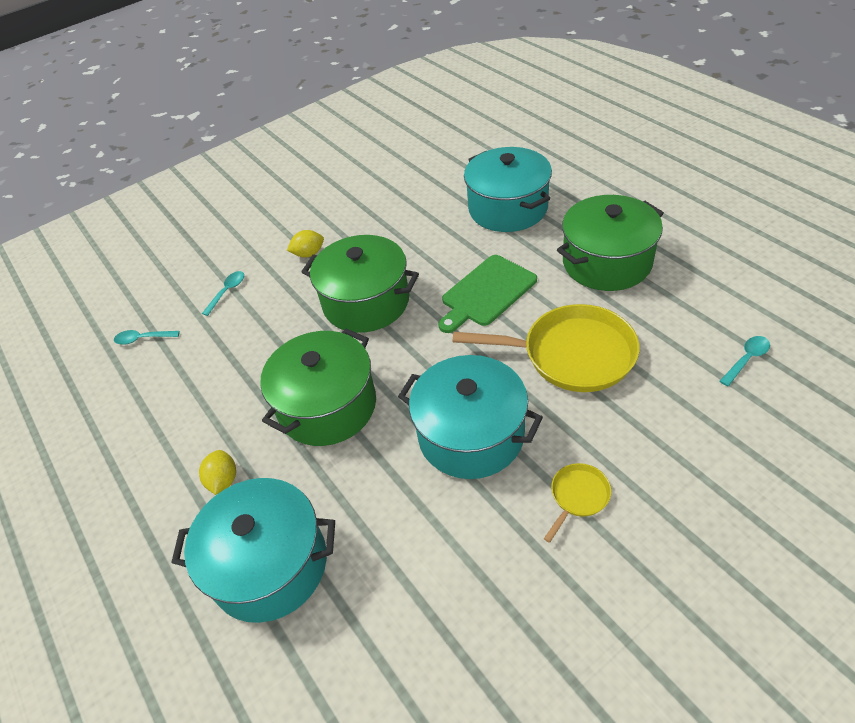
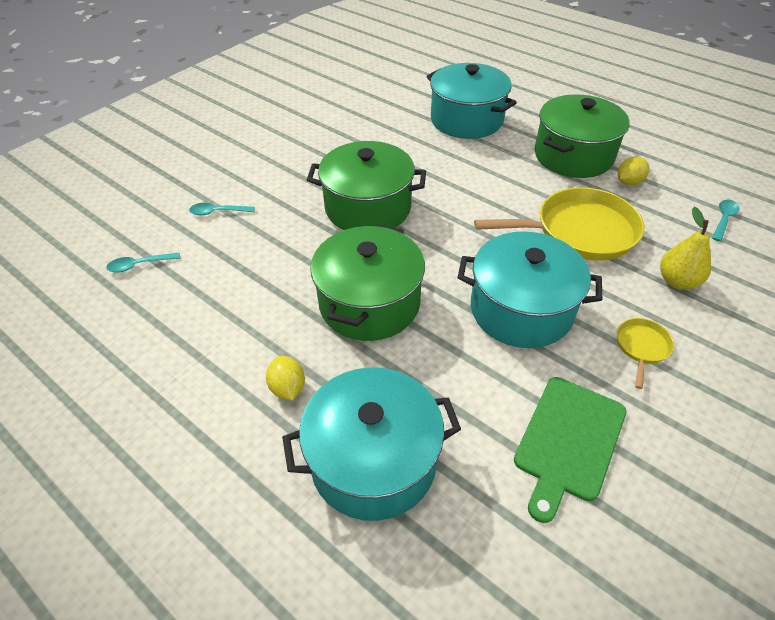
camera: 20 degrees left, 0 degrees up
(227, 292) = (218, 212): turquoise spoon -> turquoise spoon turned 105 degrees counterclockwise
(309, 254) = (291, 171): yellow lemon -> yellow lemon (629, 182)
(486, 293) = (479, 189): green cutting board -> green cutting board (568, 441)
(654, 427) = (677, 281): none -> yellow pear

